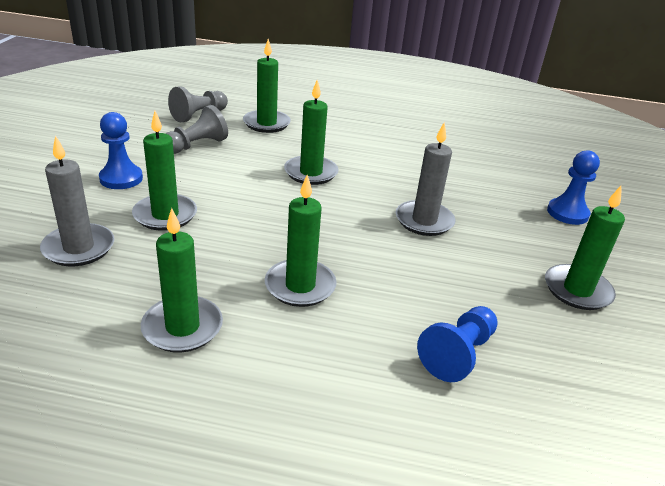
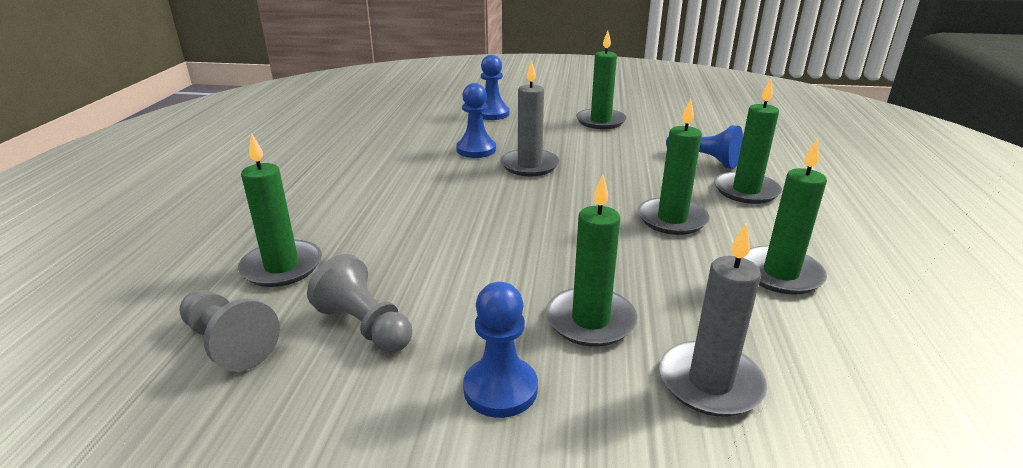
camera: 90 degrees left, 5 degrees down
(311, 173) = (443, 224): green candle -> green candle (746, 191)
(458, 196) = (476, 150): none -> blue pawn

